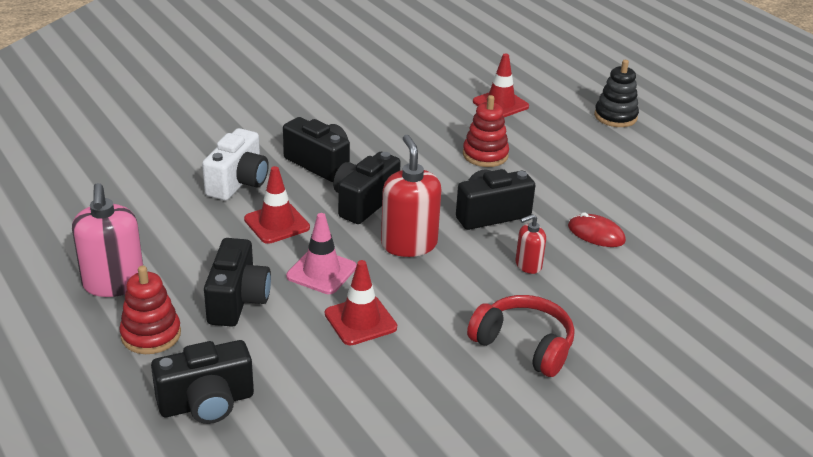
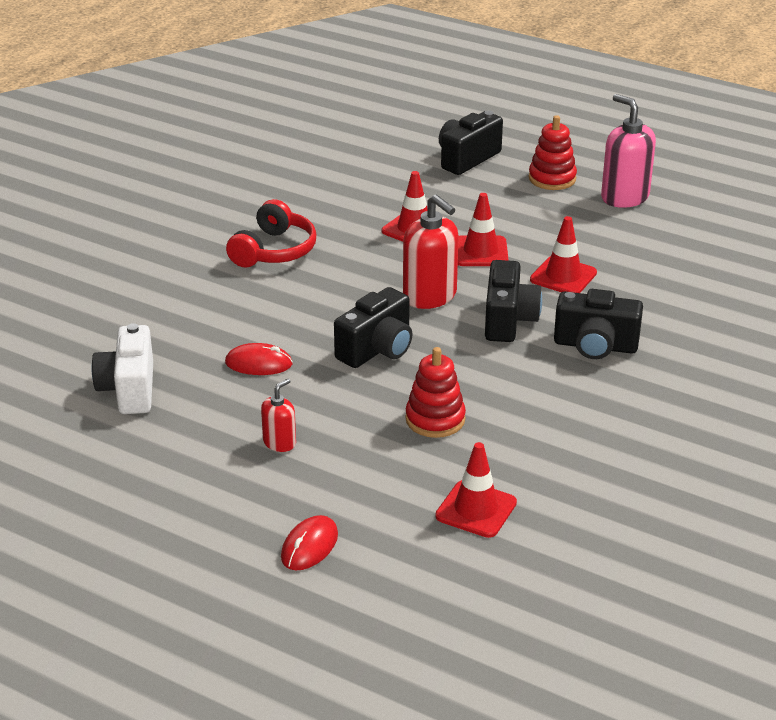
camera: 155 degrees right, 0 degrees up
(238, 182) = (645, 300): white camera -> white camera (129, 389)
(238, 301) = (520, 214): black camera -> none
(321, 272) = (480, 252): pink traffic cone -> red traffic cone
(524, 345) = (274, 251): red headphones -> red headphones turned 75 degrees counterclockwise
(528, 265) = (308, 312): red soap dispenser -> red soap dispenser (279, 443)
(615, 116) = (309, 546): black stacking toy -> red mouse

